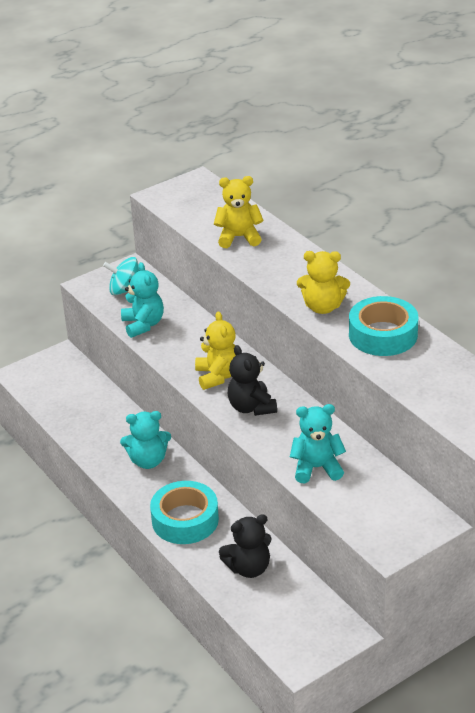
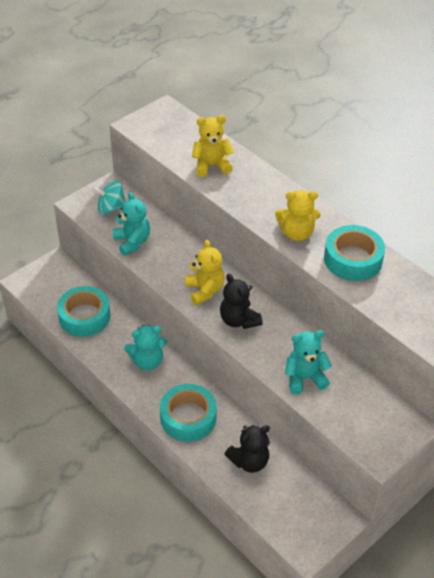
camera: 10 degrees left, 10 degrees up
(83, 412) = (84, 316): none -> turquoise tape

